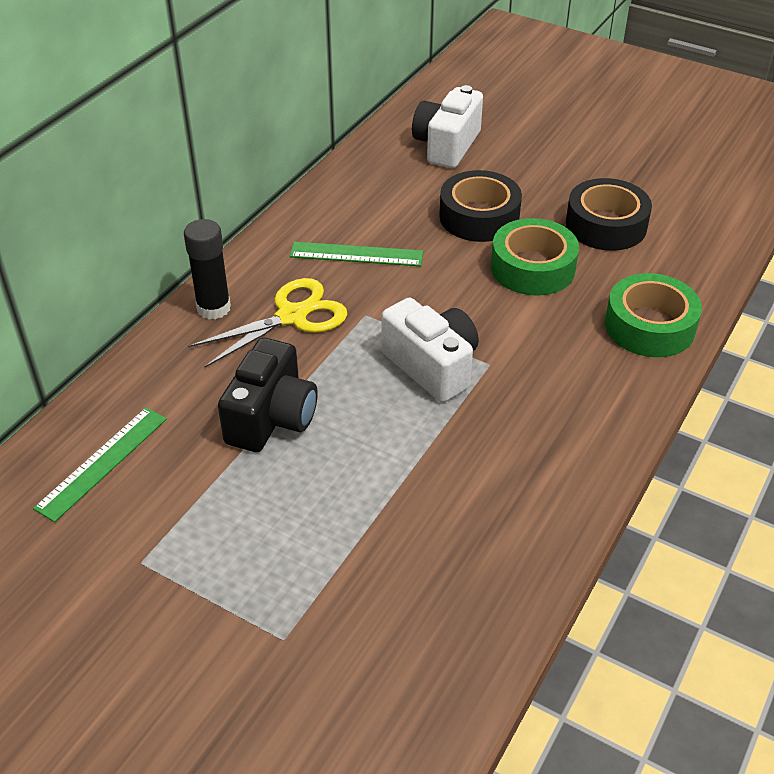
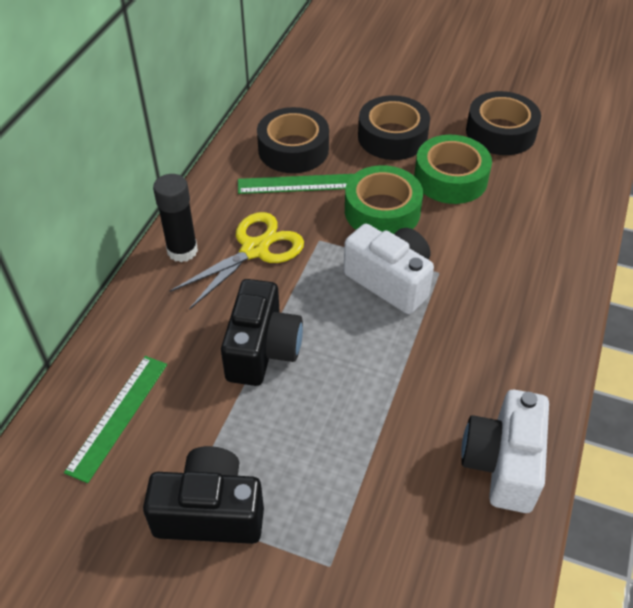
camera: 10 degrees left, 5 degrees up
(172, 568) = (210, 512): none -> black camera
(363, 218) = (293, 149): none -> black tape
(446, 146) = (347, 75): white camera -> white camera (502, 463)
(649, 326) = (562, 220): green tape -> green tape (382, 211)

